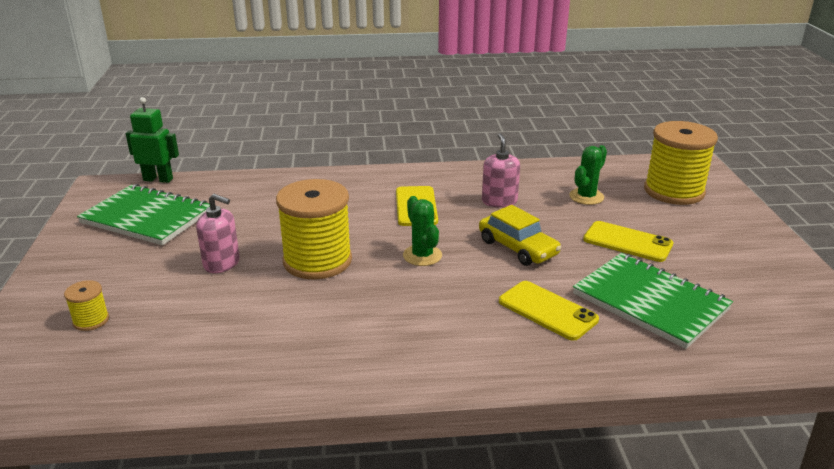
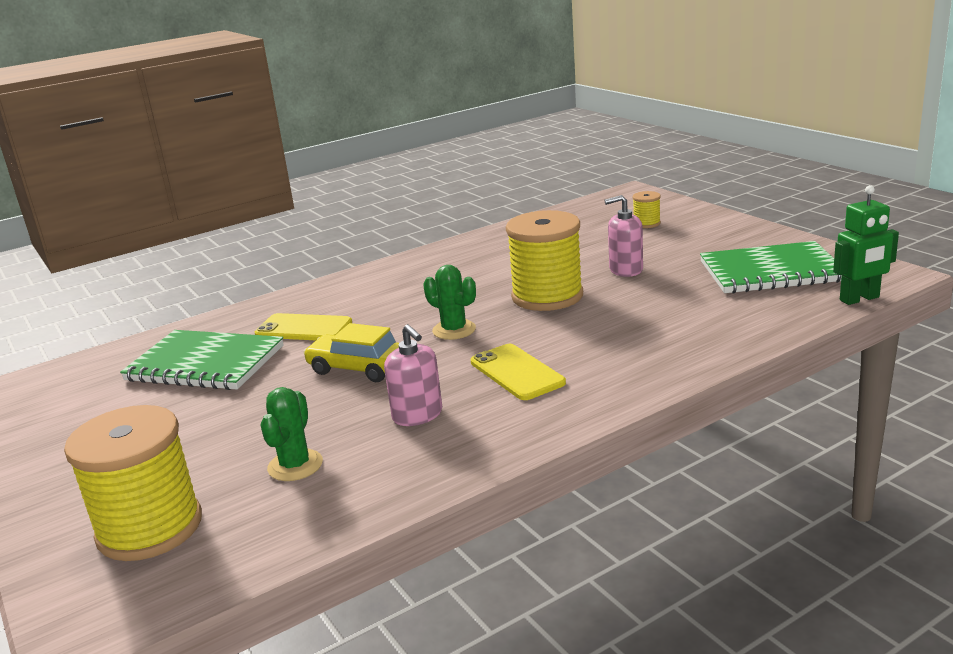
camera: 155 degrees right, 5 degrees down
(627, 242) = (229, 416): yellow phone -> none

